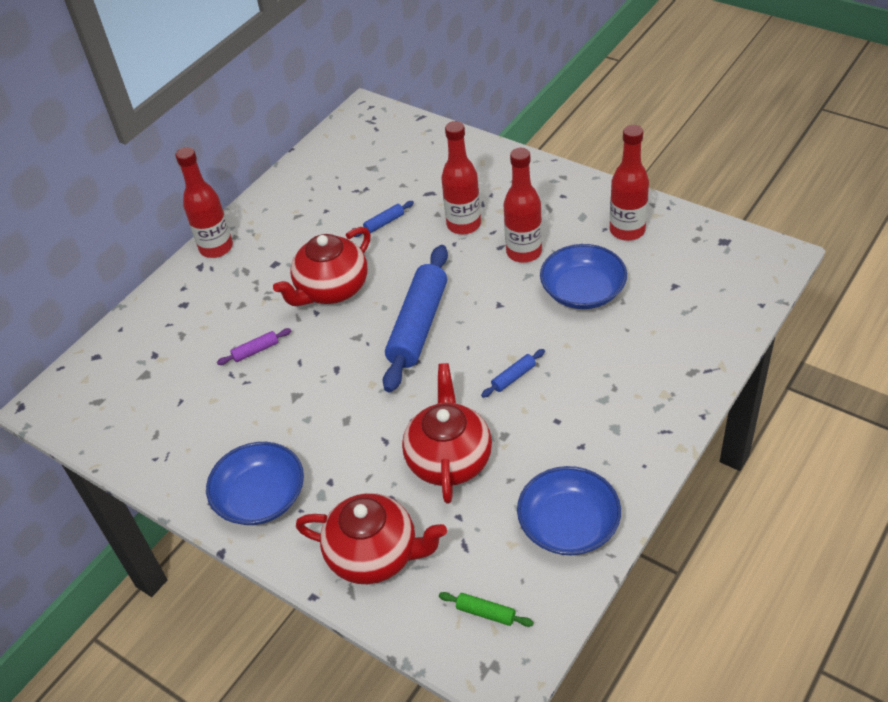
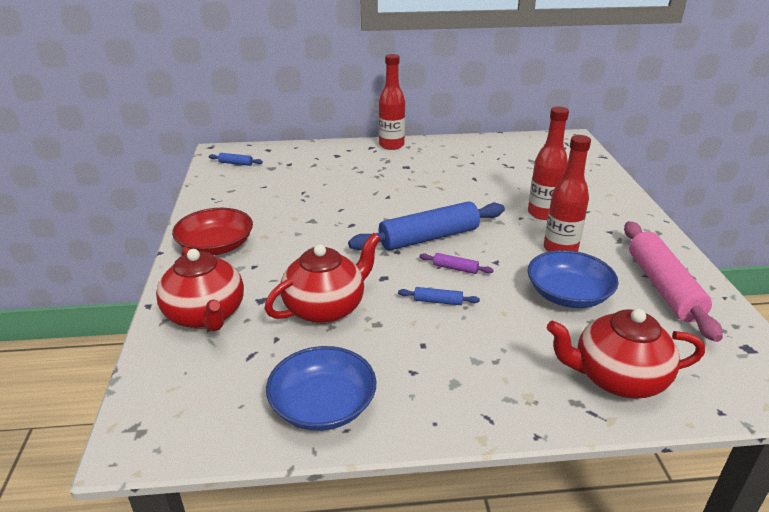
camera: 45 degrees right, 15 degrees down
(255, 351) = (331, 191): purple rolling pin -> purple rolling pin (455, 268)
(260, 497) = (216, 246): blue bowl -> red bowl
(331, 289) = (413, 193): red teapot -> red teapot (617, 378)
(384, 223) = (495, 185): blue rolling pin -> blue rolling pin (236, 163)
(486, 613) = (192, 400): green rolling pin -> none
(627, 230) = (663, 287): red bottle -> pink rolling pin

